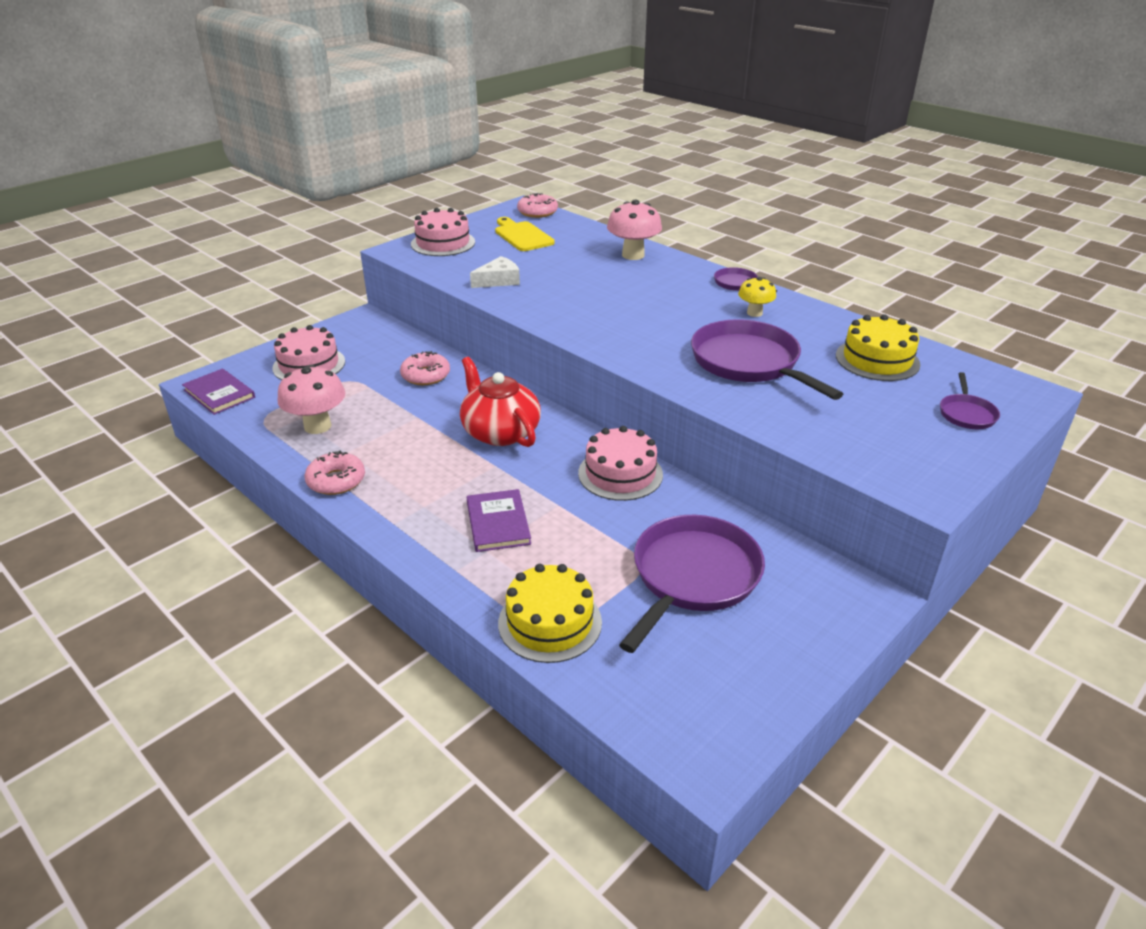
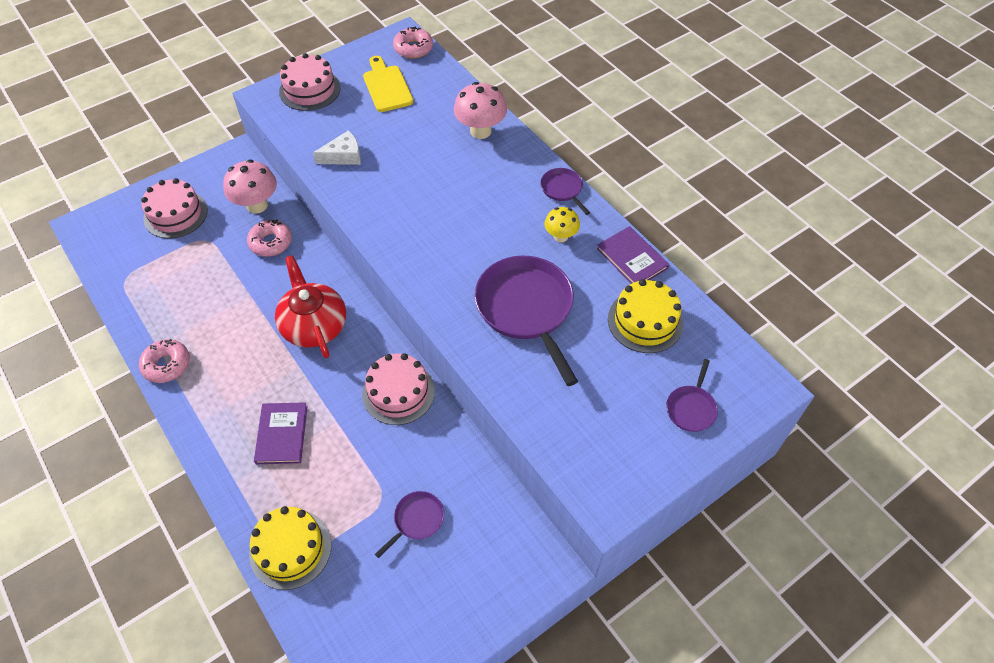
camera: 10 degrees right, 20 degrees up
(219, 394) = (95, 242): purple book -> purple book (632, 258)
(317, 426) = (166, 295): pink mushroom -> pink mushroom (257, 205)
(693, 577) = (417, 520): purple pan -> purple pan, size x0.47

